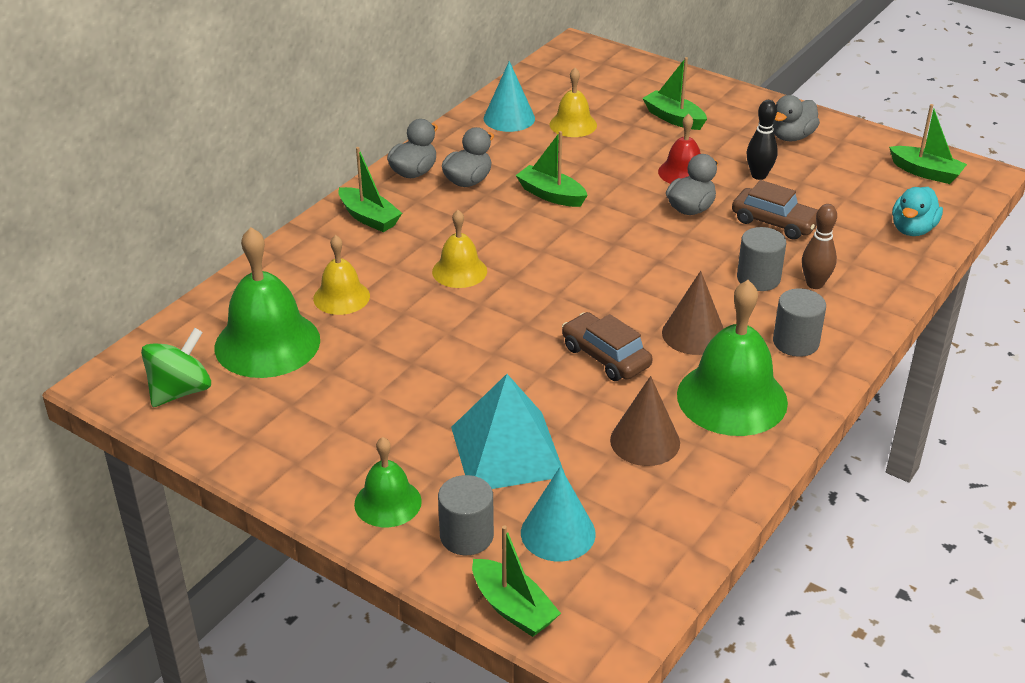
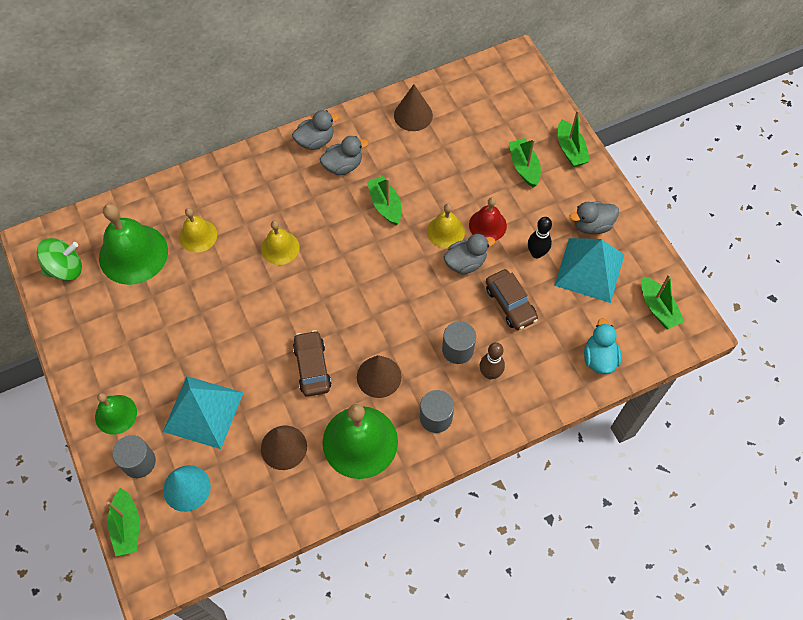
camera: 30 degrees right, 25 degrees up
(369, 218) = (260, 172): green boat -> green boat (570, 150)
(509, 118) = (413, 115): turquoise cone -> brown cone
(573, 124) = (450, 141): yellow bell -> yellow bell (445, 231)
(826, 169) = (589, 270): none -> turquoise pyramid
(912, 229) = (599, 358): turquoise duck -> turquoise duck turned 120 degrees clockwise

